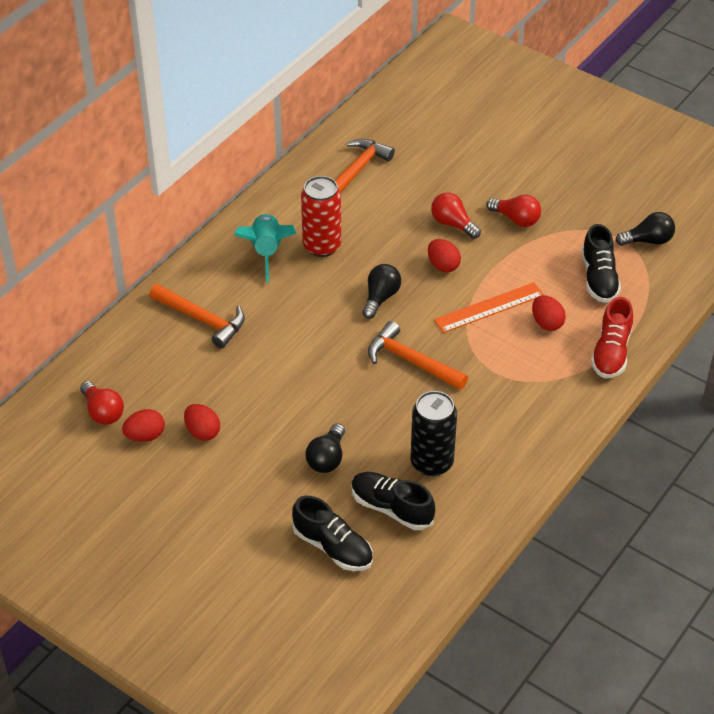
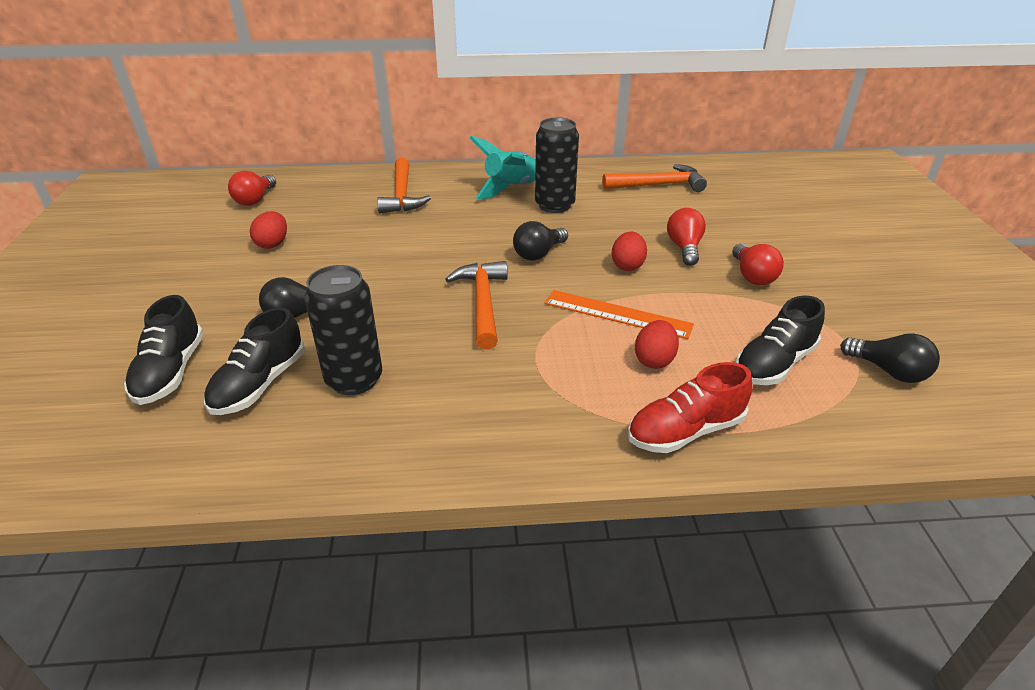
camera: 50 degrees right, 10 degrees down
(145, 436) = (244, 224): red egg -> none
(322, 246) = (554, 205): red can -> black can
(380, 298) = (538, 254): black light bulb -> black light bulb turned 150 degrees clockwise
(391, 508) = (259, 384): black shoe -> black shoe turned 150 degrees counterclockwise

